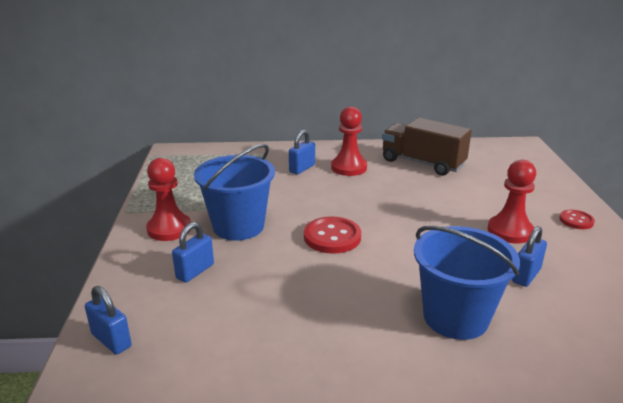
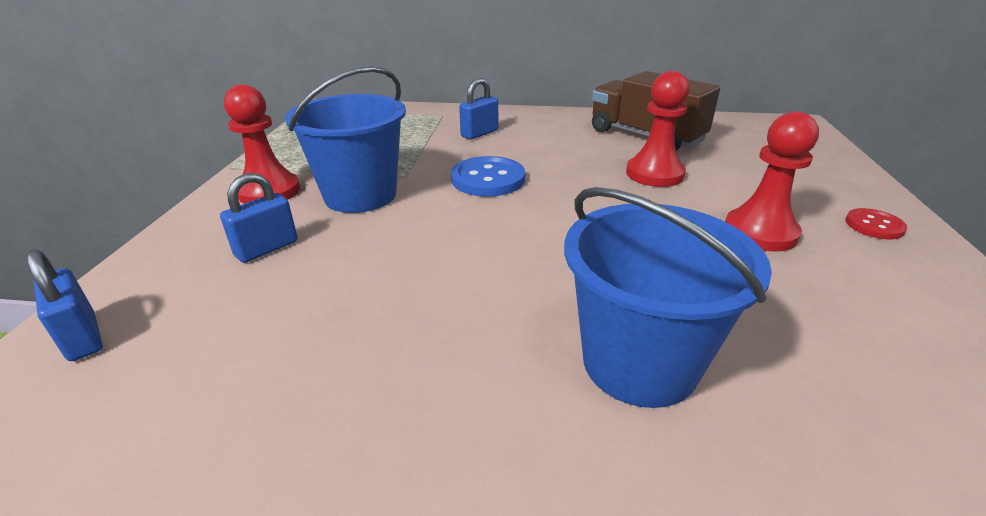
camera: 10 degrees right, 5 degrees up
(323, 206) = (488, 179): none -> blue button
(332, 237) = (483, 219): red button -> none
(349, 167) = (542, 136): red pawn -> red pawn (654, 174)
(526, 275) = (779, 304): blue padlock -> none

